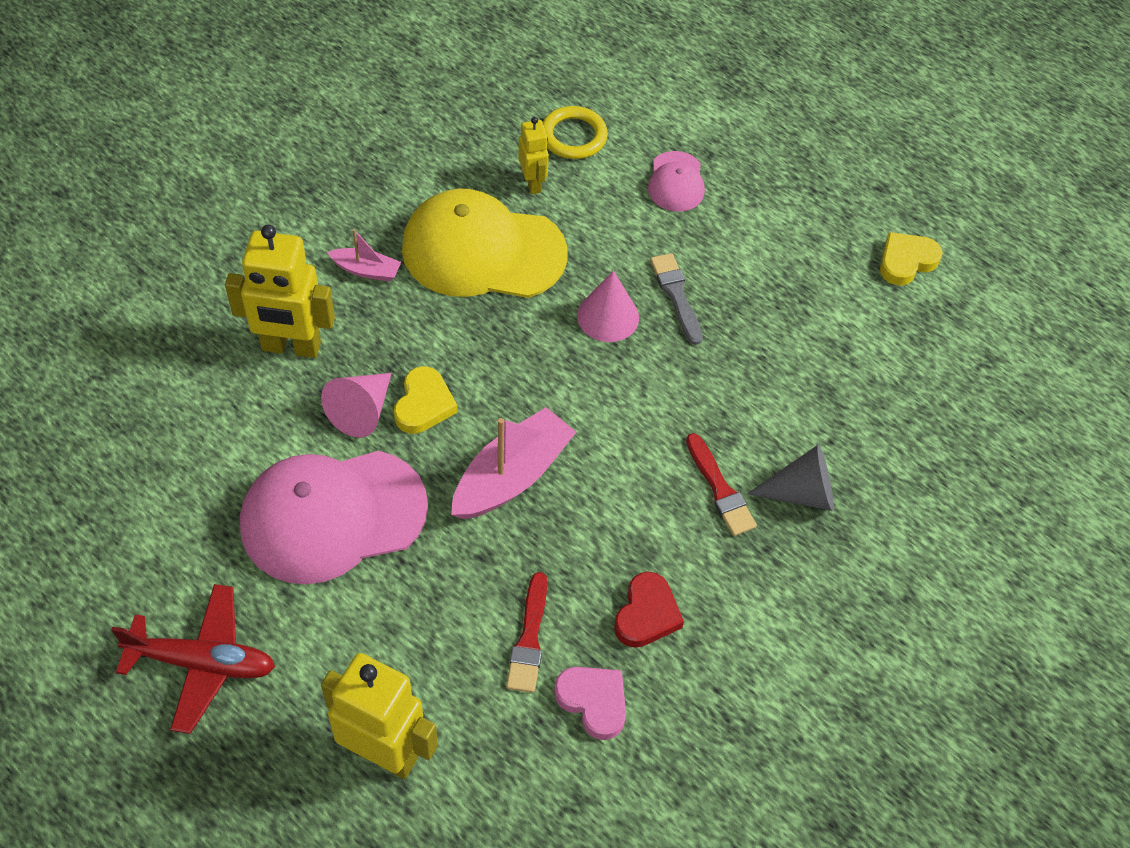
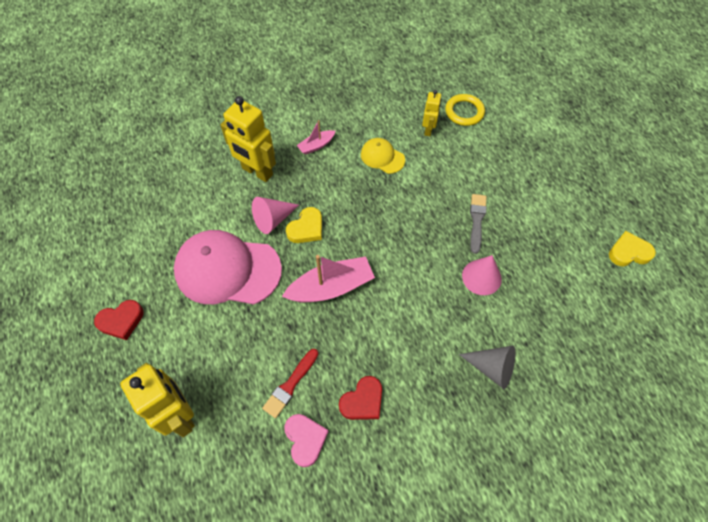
camera: 30 degrees right, 5 degrees up
(202, 663) = (121, 321): red plane -> red heart
(366, 270) = (316, 145): pink boat -> pink boat turned 105 degrees clockwise
(483, 251) = (382, 157): yellow cap -> yellow cap, size x0.49
(608, 316) = (431, 218): pink cone -> pink cone (481, 277)
(676, 182) = (509, 156): pink cap -> none
(720, 489) = (444, 344): red brush -> none

